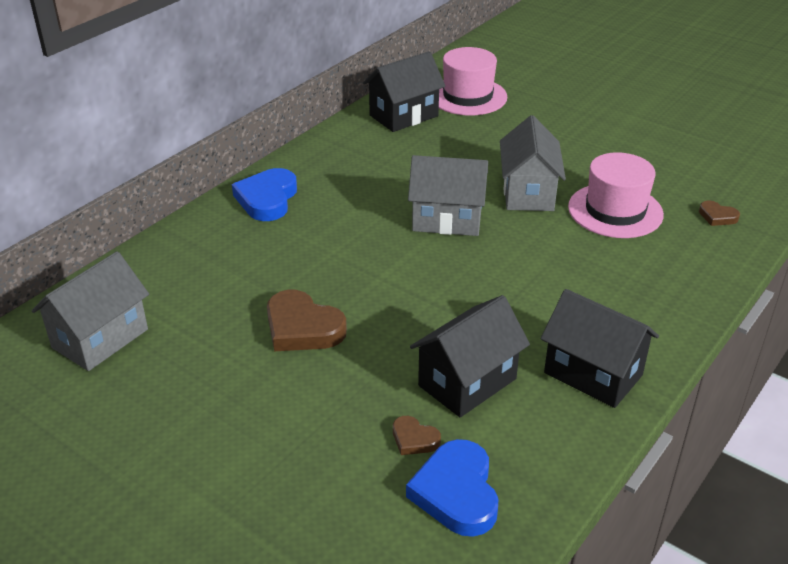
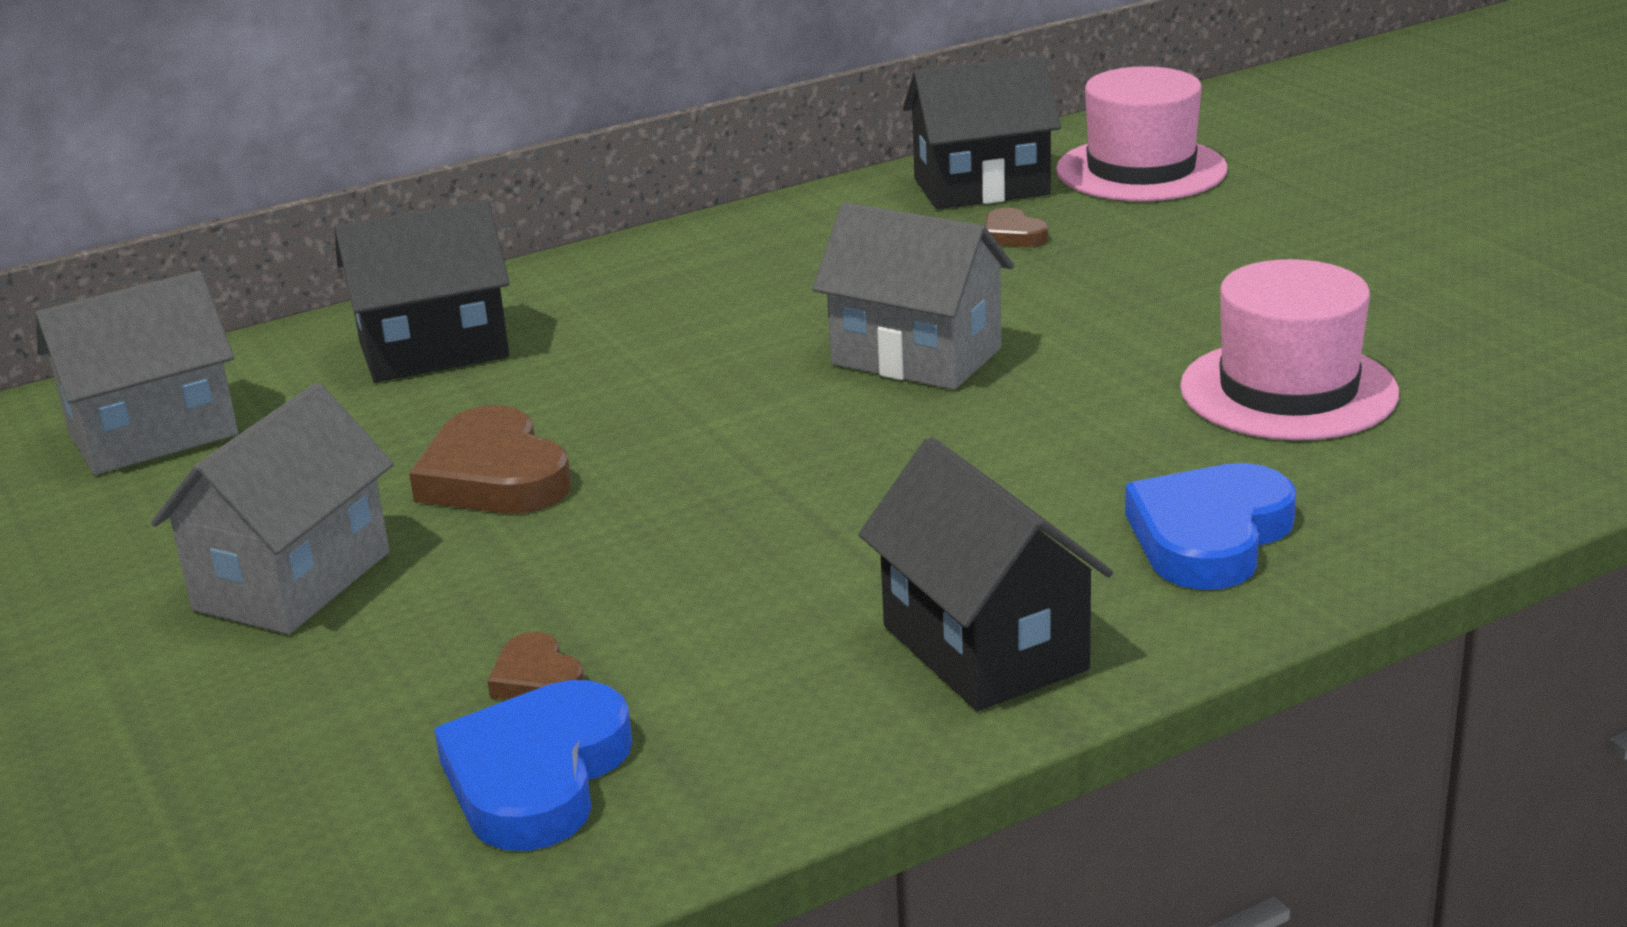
camera: 25 degrees right, 10 degrees down
(267, 199) = (608, 281): blue heart -> blue heart (1209, 536)
(467, 382) = (718, 612): black house -> black house (434, 350)
(528, 193) = (1124, 336): grey house -> grey house (293, 581)
(717, 216) = (1522, 432): brown heart -> brown heart (1012, 235)

